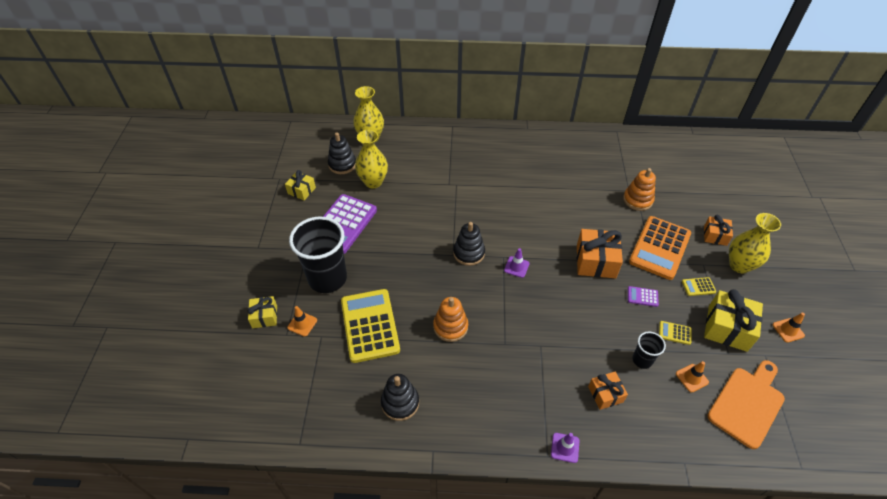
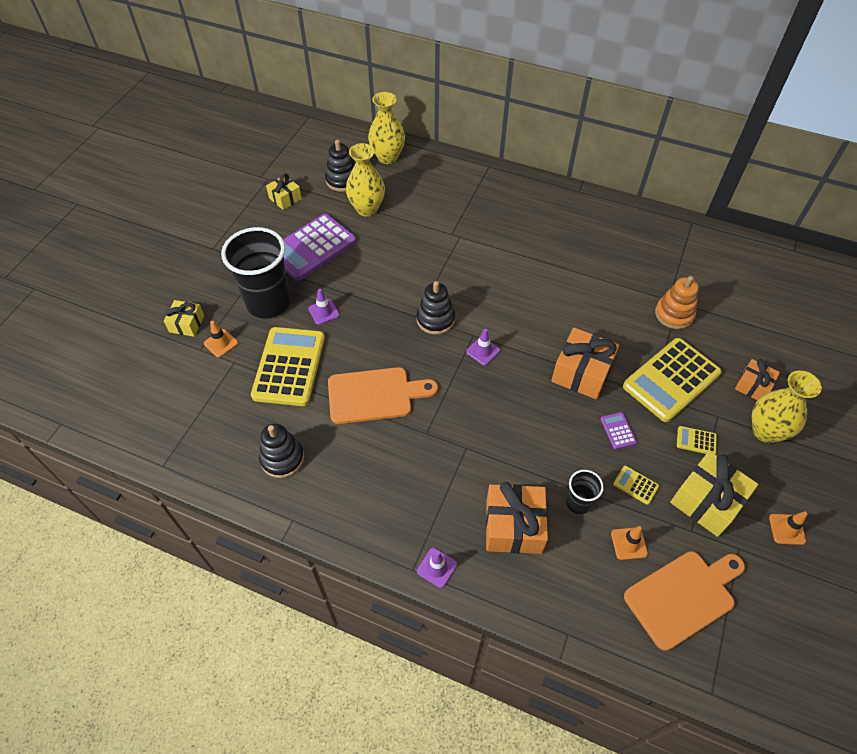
camera: 20 degrees right, 5 degrees up
(377, 273) = (323, 312): none -> purple traffic cone
(450, 327) = (375, 395): orange stacking toy -> orange cutting board
(605, 394) = (513, 526): orange gift -> orange gift, size x1.70
(642, 296) = (618, 431): purple calculator -> purple calculator turned 45 degrees clockwise
(659, 248) = (671, 380): orange calculator -> yellow calculator

